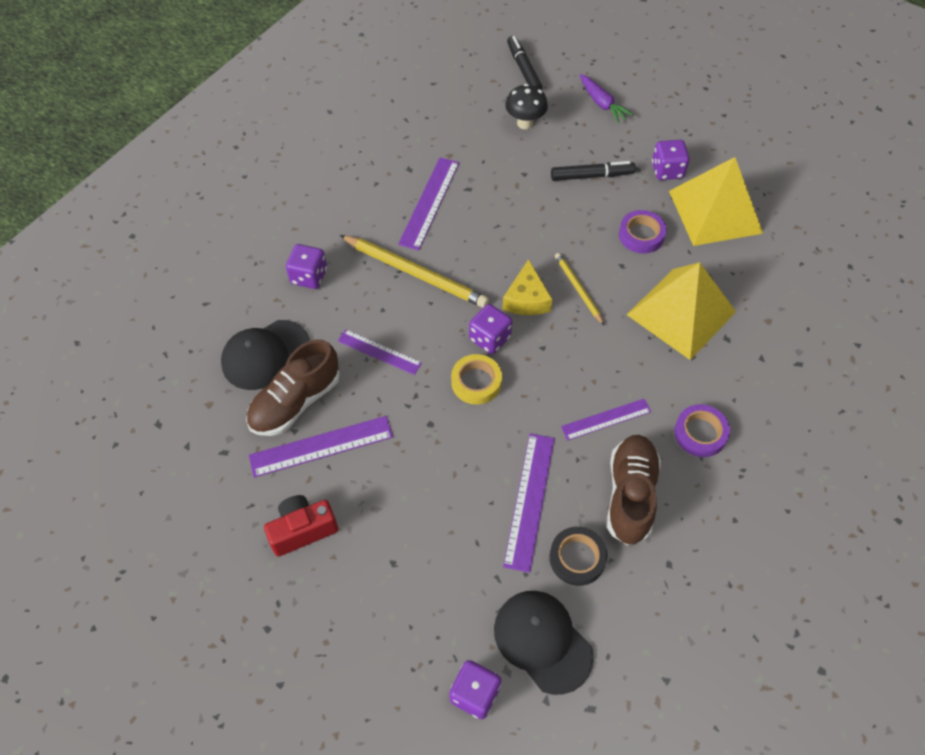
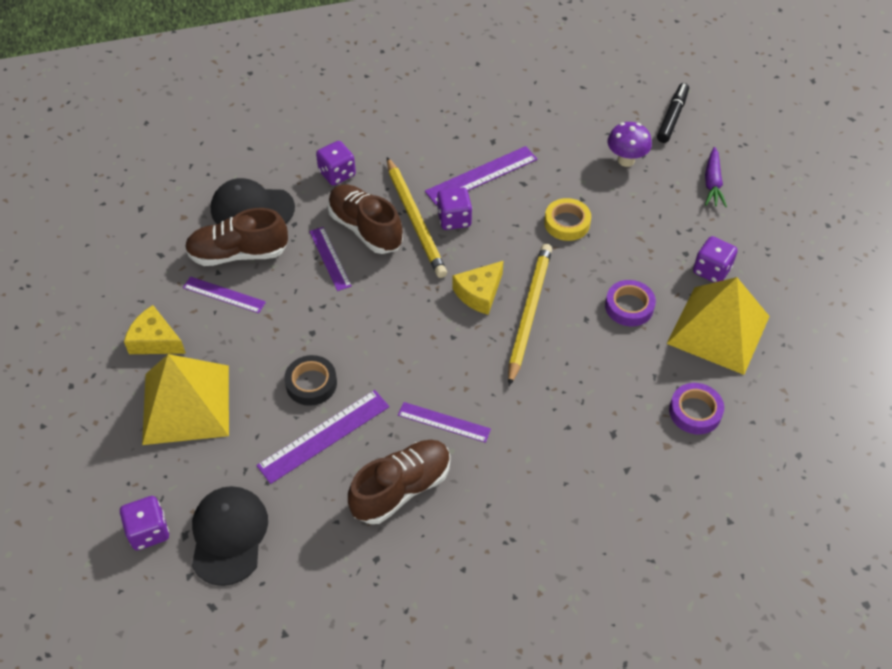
camera: 40 degrees right, 5 degrees down
(302, 530) = (155, 340): red camera -> yellow cheese
(321, 446) = (224, 295): purple ruler -> purple ruler, size x0.66
(382, 307) = (365, 229): none -> brown shoe
(476, 382) = (375, 327): yellow tape -> yellow tape (567, 223)
(489, 338) = (420, 303): purple dice -> purple dice (454, 219)
(525, 123) = (626, 160): black mushroom -> purple mushroom
(577, 558) = (314, 501): black tape -> black tape (311, 383)
(578, 289) = (529, 313): yellow pencil -> yellow pencil, size x1.80
(592, 176) = (638, 234): black marker -> none
(681, 313) = (595, 388): yellow pyramid -> yellow pyramid (186, 404)
(700, 433) = (507, 487): purple tape -> purple tape (695, 412)

